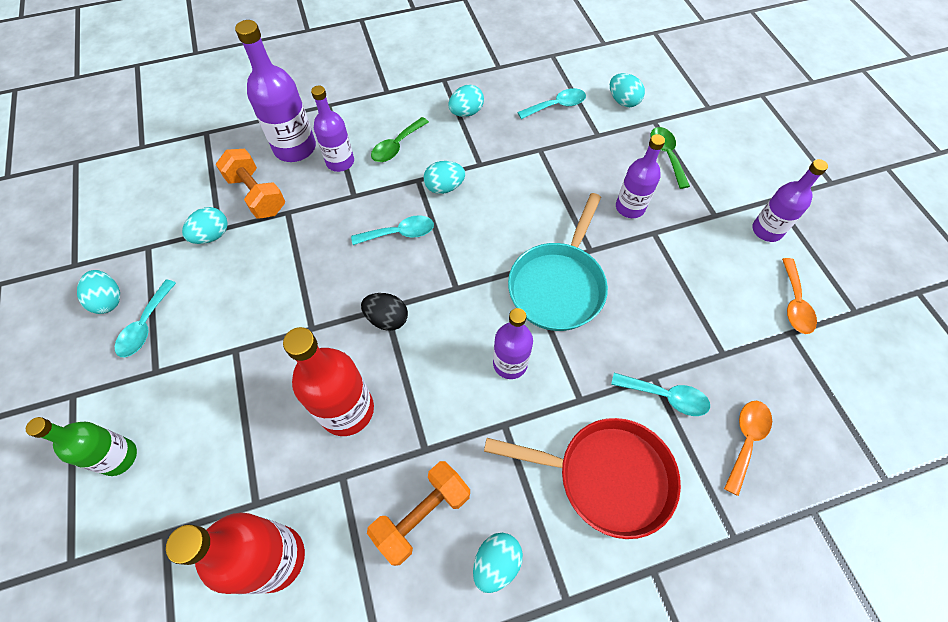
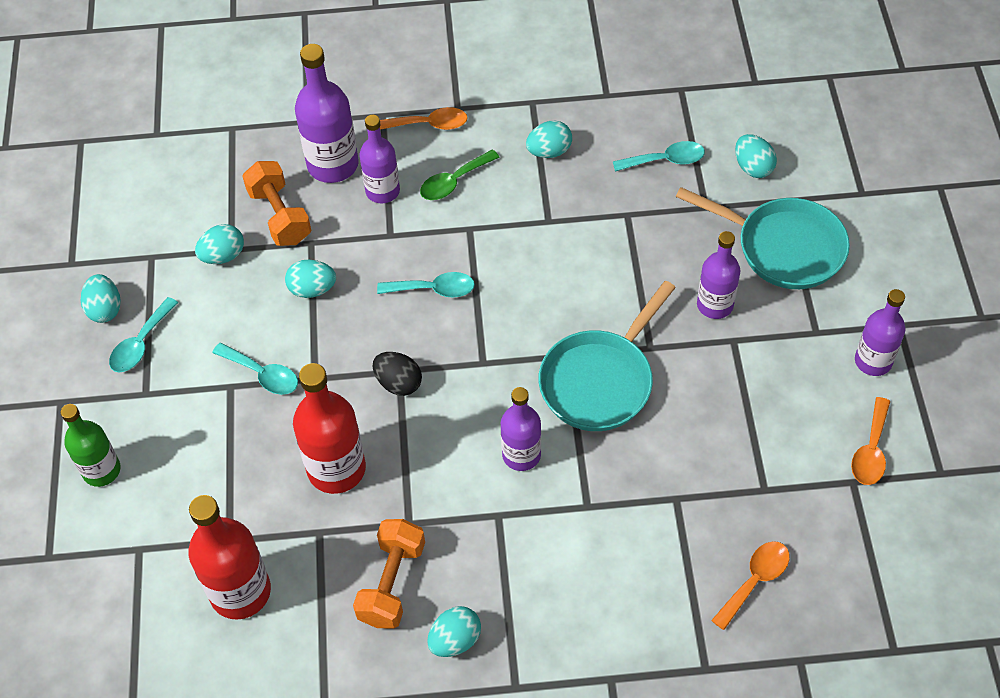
camera: 15 degrees right, 5 degrees down
(367, 106) = (429, 124): none -> orange spoon
(422, 515) = (392, 583): orange dumbbell -> orange dumbbell turned 45 degrees counterclockwise
(444, 187) = (499, 243): turquoise egg -> turquoise egg (312, 289)
(606, 477) = (591, 586): red pan -> none
(666, 155) = (783, 247): green spoon -> turquoise pan
(666, 396) = (682, 521): turquoise spoon -> turquoise spoon (262, 374)

